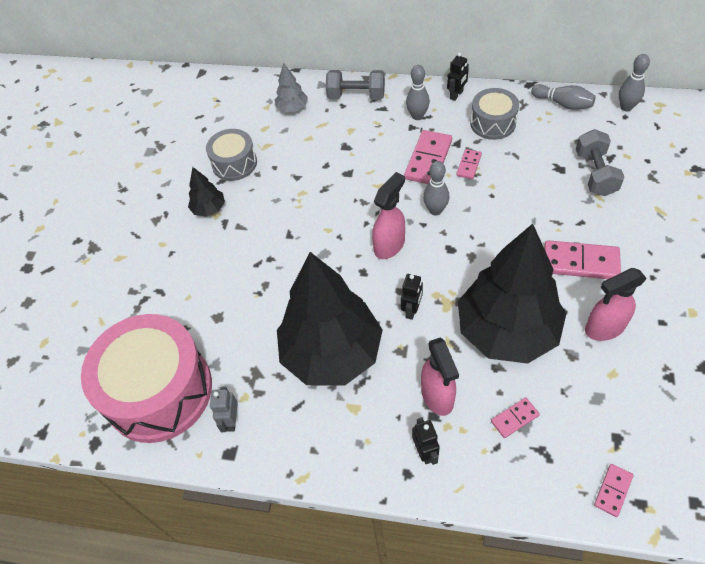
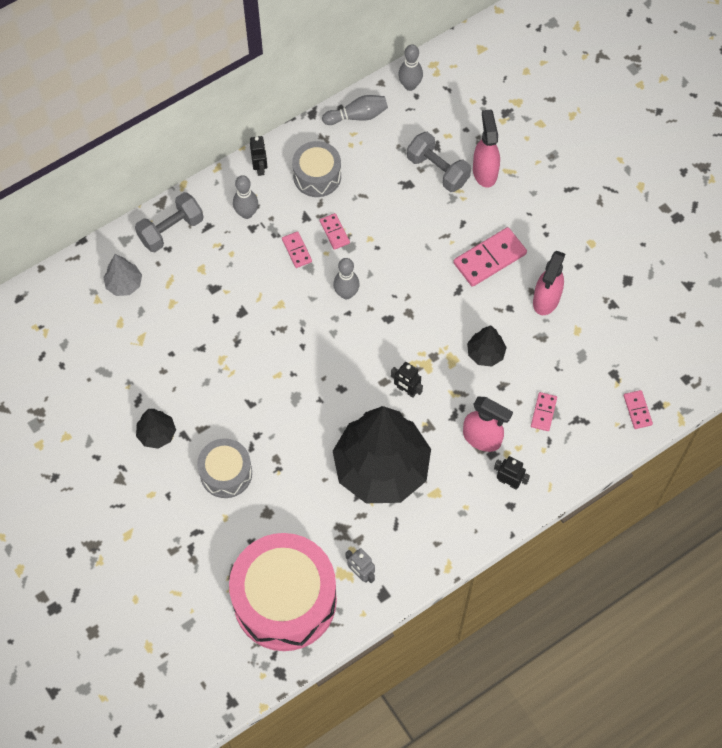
camera: 50 degrees left, 10 degrees up
(234, 163) = (131, 376): grey drum -> grey drum (226, 473)
(390, 245) = (340, 350): pink spray bottle -> pink spray bottle (484, 171)
(412, 310) = (406, 390): black robot -> black robot turned 150 degrees clockwise
(428, 160) = (296, 250): pink domino -> pink domino, size x0.54
(507, 331) = (485, 353): black tree -> black tree, size x0.42

